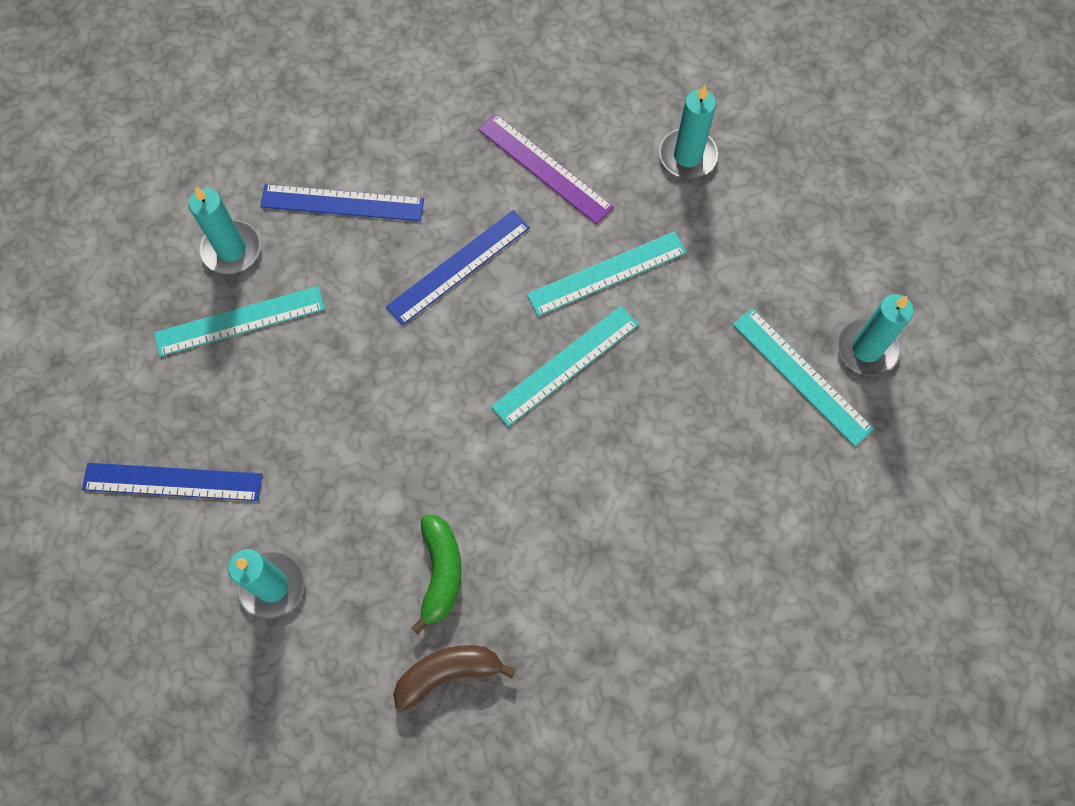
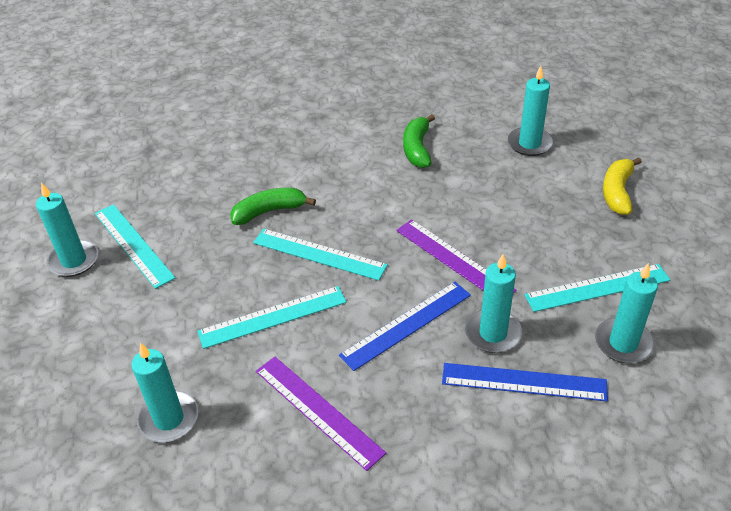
camera: 175 degrees left, 25 degrees down
(172, 481) = (617, 192): blue ruler -> yellow banana
(366, 258) = (493, 333): none -> turquoise candle
(401, 359) = (453, 259): none -> purple ruler
(448, 673) = (411, 110): brown banana -> none
(565, 365) = (319, 254): turquoise ruler -> turquoise ruler turned 60 degrees clockwise
(640, 437) = (269, 211): none -> green banana

